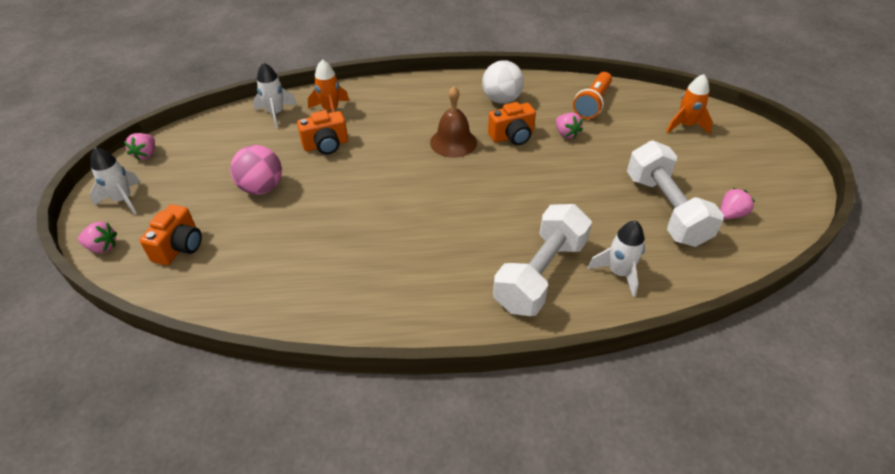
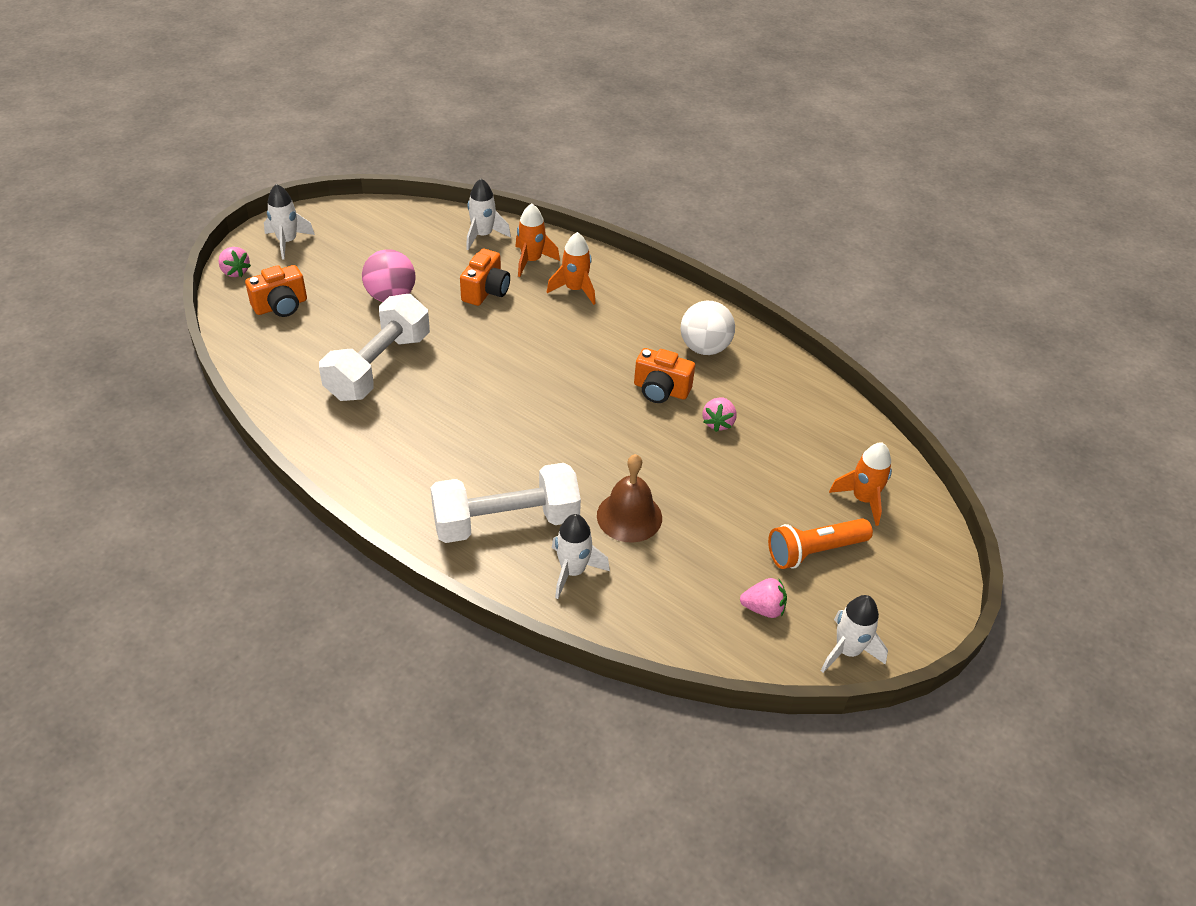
camera: 40 degrees right, 0 degrees up
(146, 154) = (344, 212): pink strawberry -> none
(326, 145) = (486, 291): orange camera -> orange camera turned 90 degrees counterclockwise
(382, 111) = (575, 290): none -> orange rocket
(453, 142) = (597, 359): brown bell -> brown bell (629, 516)
(593, 104) = (794, 412): orange flashlight -> orange flashlight (814, 551)
(665, 209) = (704, 556): white dumbbell -> white dumbbell (379, 366)
(793, 205) = (847, 651): none -> white rocket

